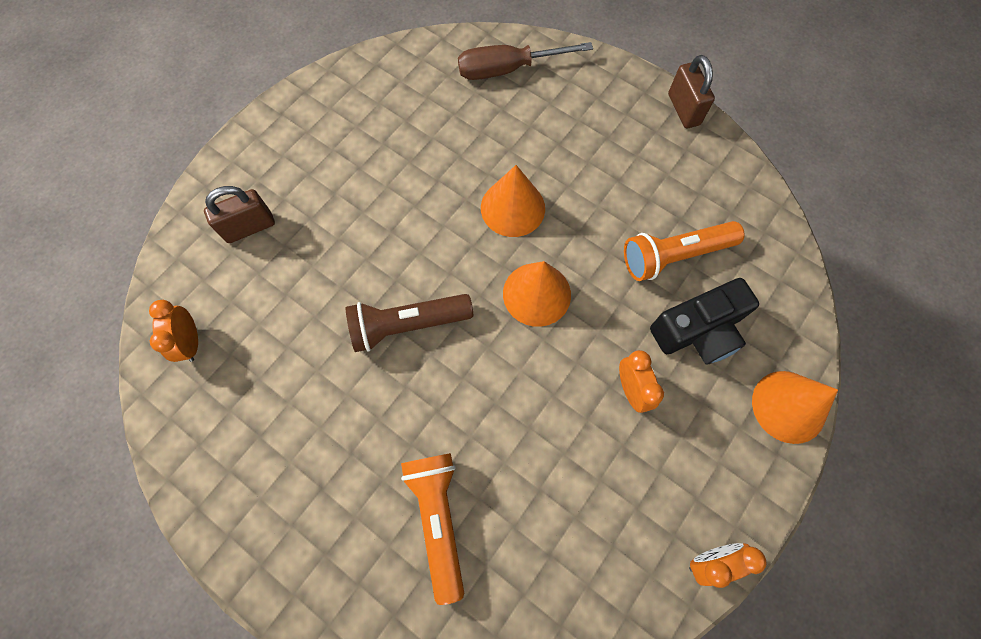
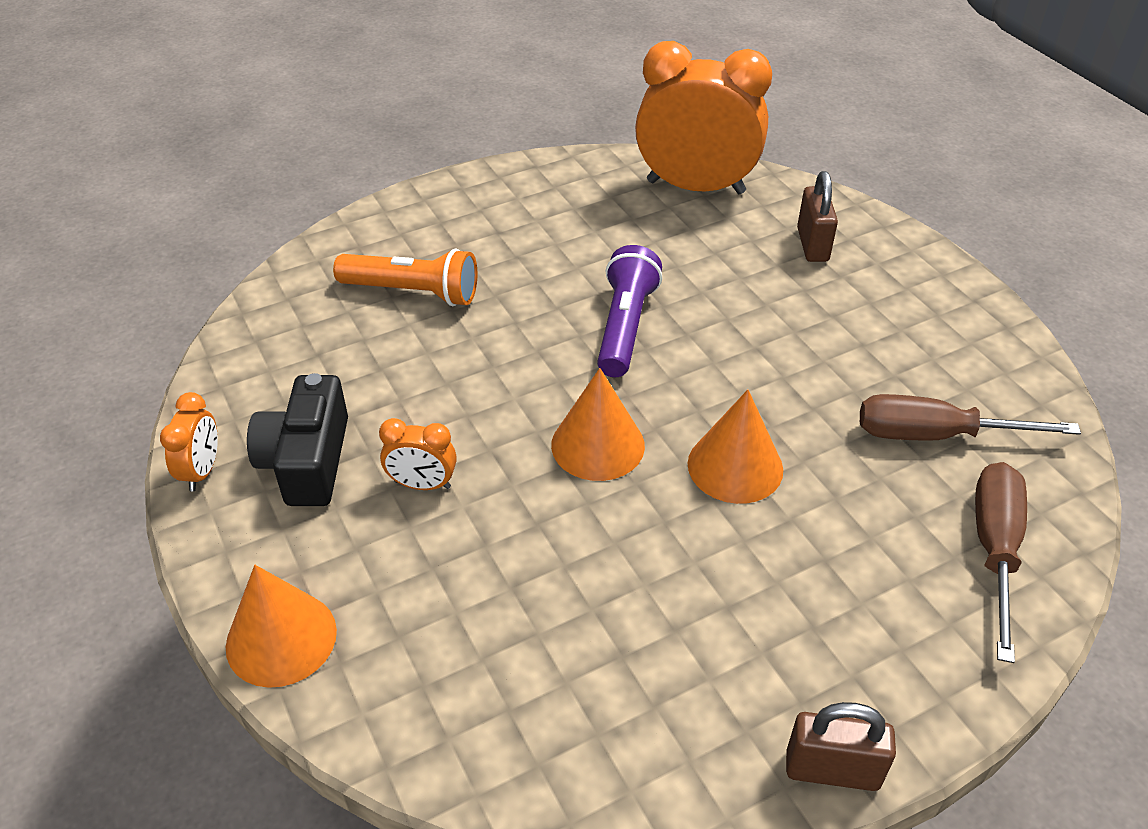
camera: 115 degrees right, 25 degrees down
(191, 342) = (695, 187): orange clock -> orange clock, size x2.28
(407, 325) = (625, 326): brown flashlight -> purple flashlight
(430, 111) = (935, 435): none -> brown screwdriver
(674, 256) = (566, 615): orange flashlight -> none
(698, 331) = (444, 588): black camera -> black camera (307, 461)

